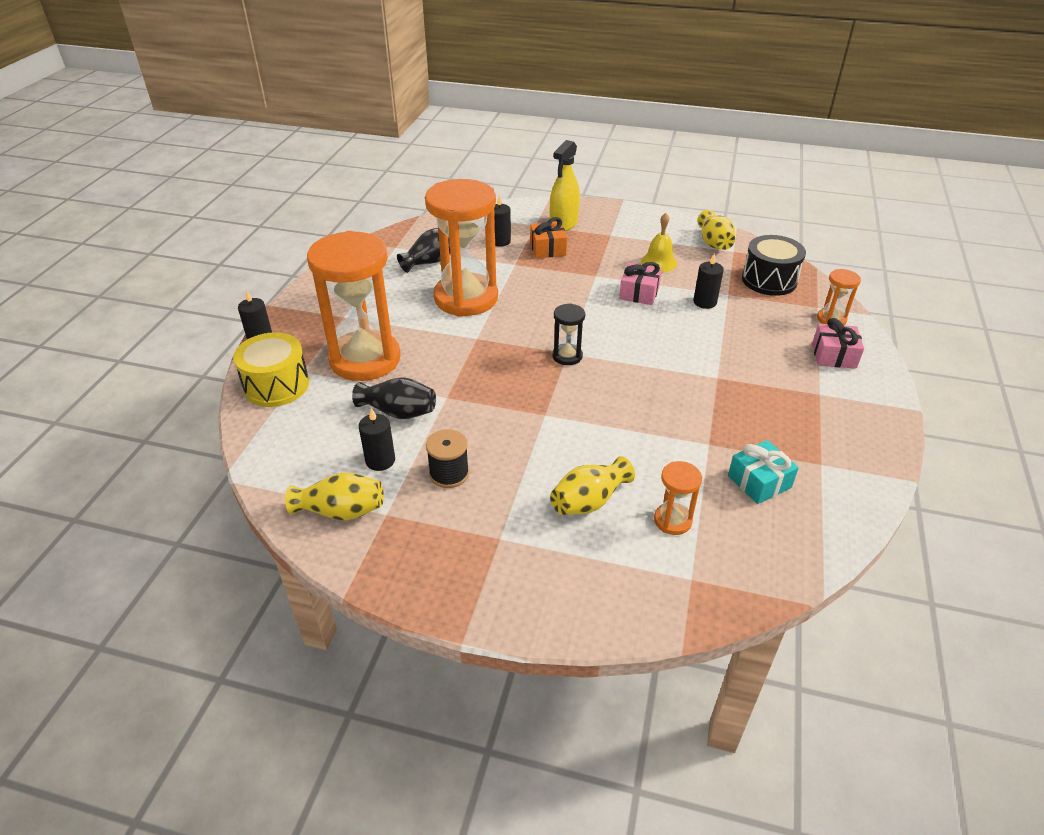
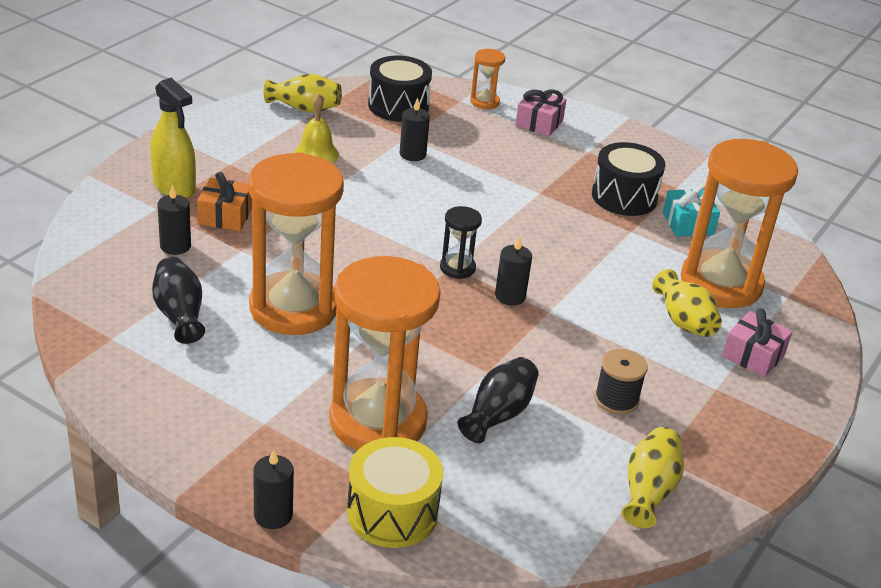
camera: 75 degrees left, 5 degrees down
(380, 460) = (577, 446): black candle -> black candle (510, 296)
(639, 293) = (368, 186): pink gift -> pink gift (753, 355)
(672, 520) = (721, 283): orange hourglass -> orange hourglass, size x2.32
(763, 430) = (624, 197): none -> black drum

